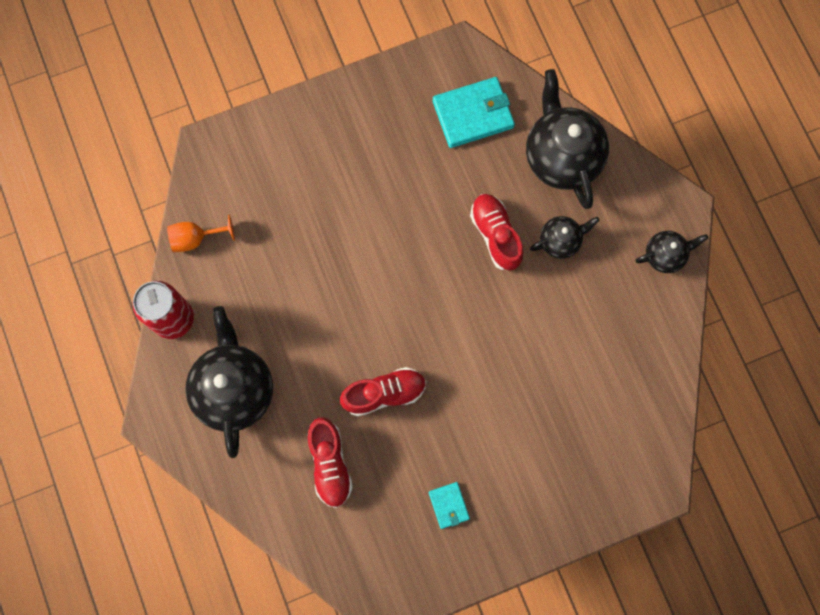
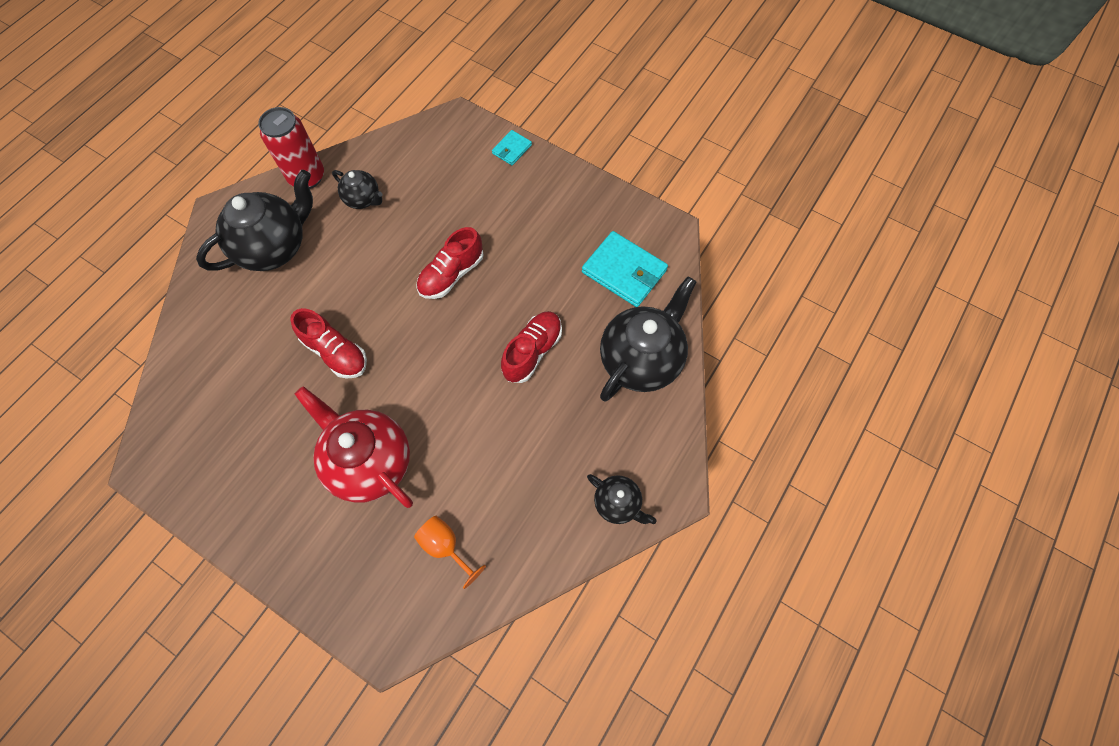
camera: 55 degrees right, 10 degrees down
(196, 238) = (380, 153): orange goblet -> orange goblet (445, 547)
(330, 464) = (250, 349): red shoe -> red shoe (451, 274)
(449, 505) = (264, 463): turquoise wallet -> turquoise wallet (512, 149)
(505, 420) = (369, 462): none -> red teapot
(560, 241) = (565, 405): black teapot -> black teapot (363, 199)

